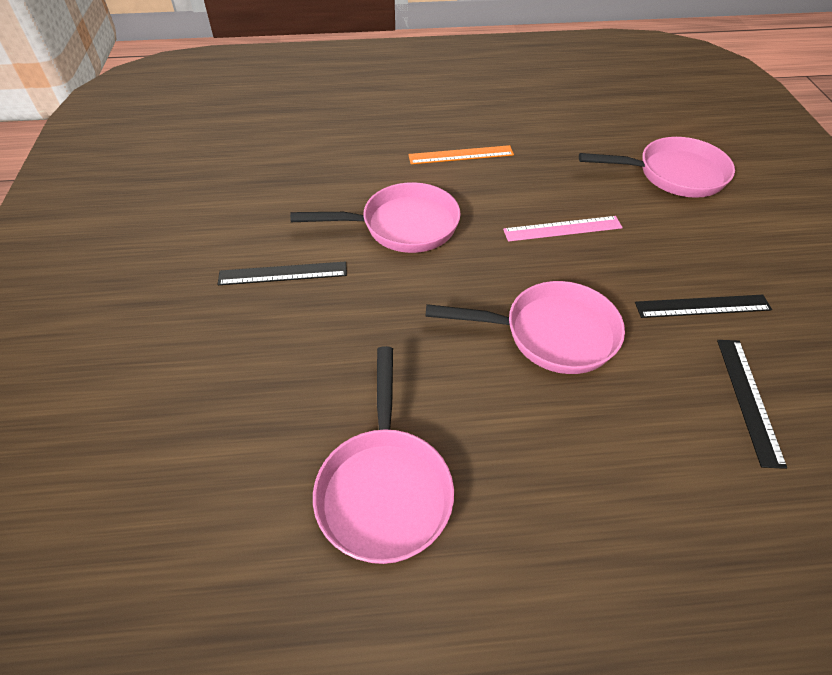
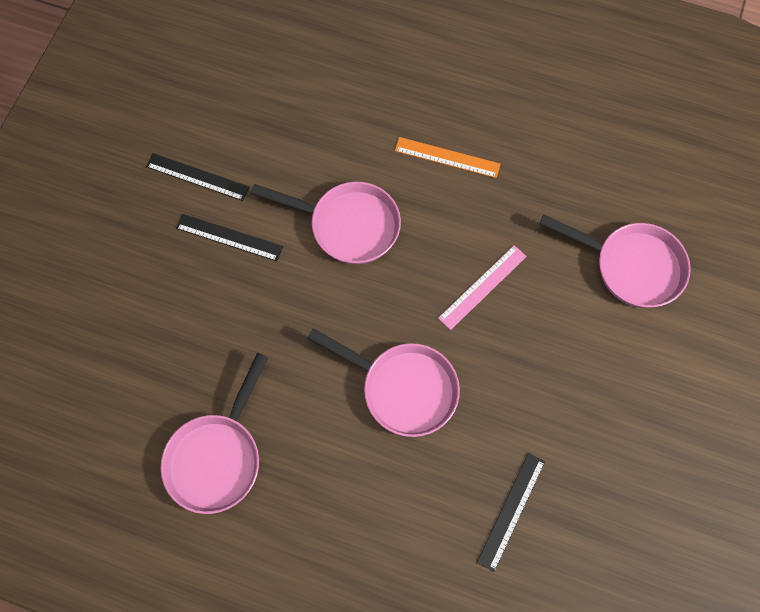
camera: 25 degrees right, 20 degrees up
(562, 229) = (482, 287): pink ruler -> pink ruler turned 60 degrees counterclockwise
(702, 306) = (542, 417): black ruler -> black ruler (197, 177)

